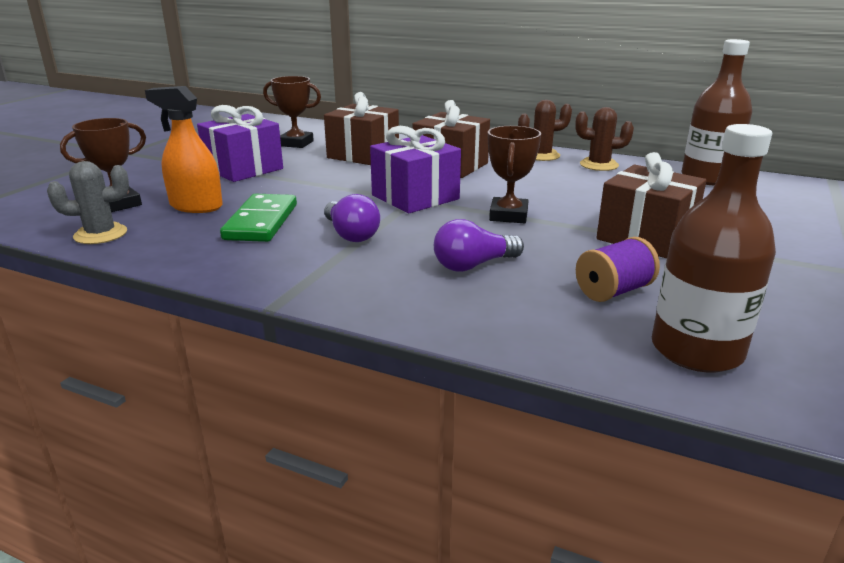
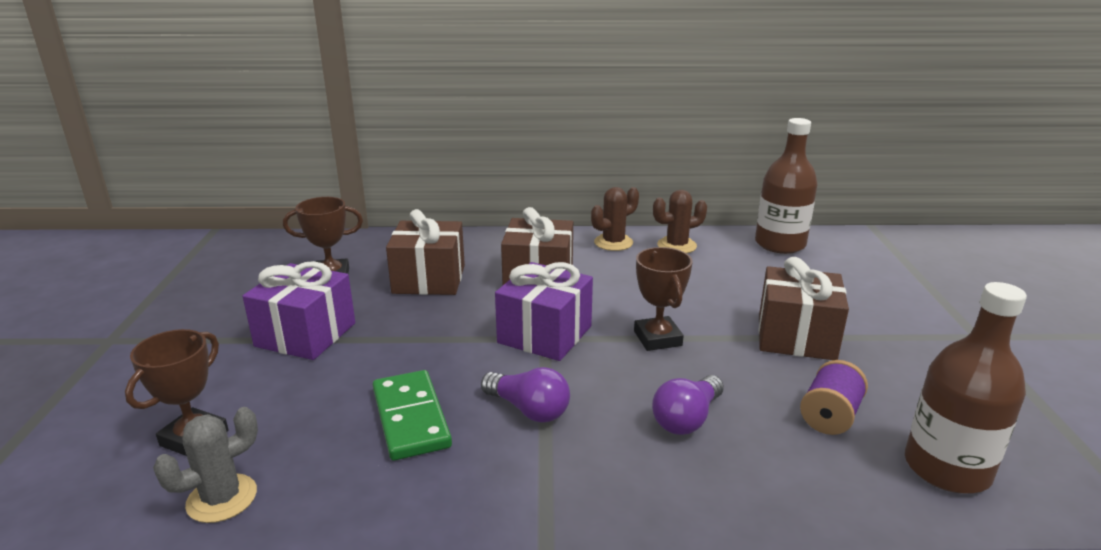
camera: 25 degrees left, 0 degrees up
(196, 206) = (304, 414): orange spray bottle -> none

